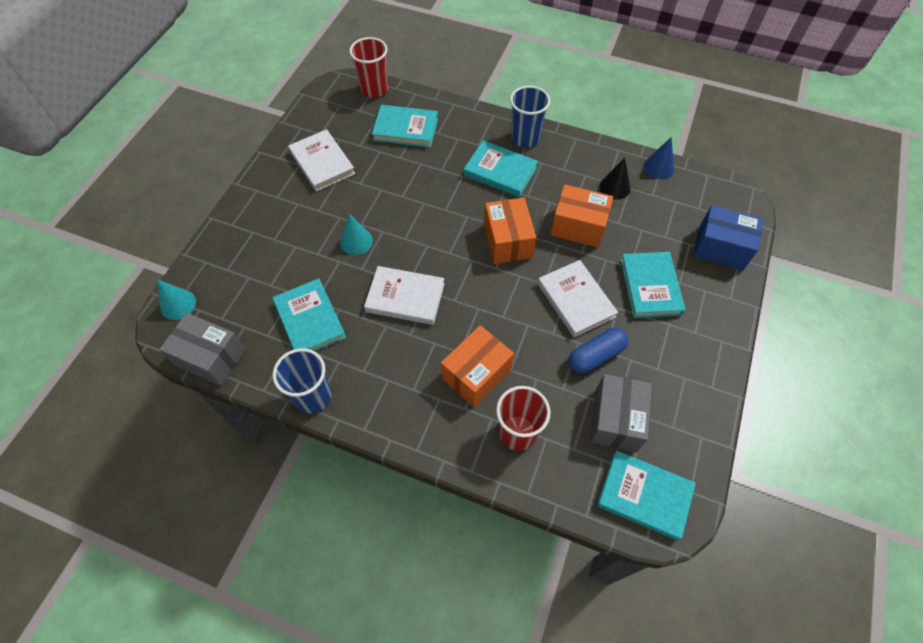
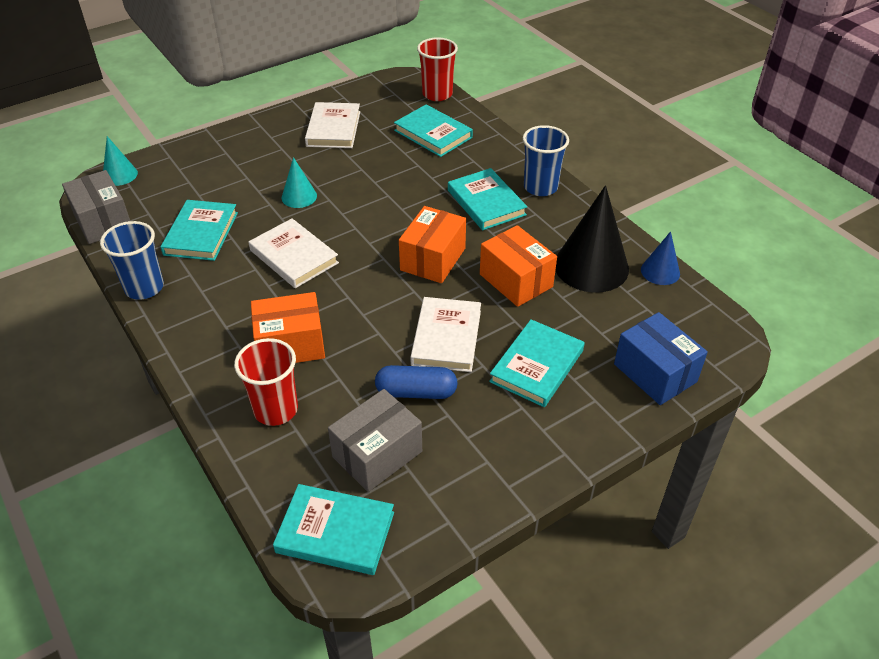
camera: 35 degrees right, 15 degrees down
(614, 187) = (591, 266): black cone -> black cone, size x1.93
(644, 495) = (335, 532): turquoise book -> turquoise book turned 45 degrees counterclockwise

